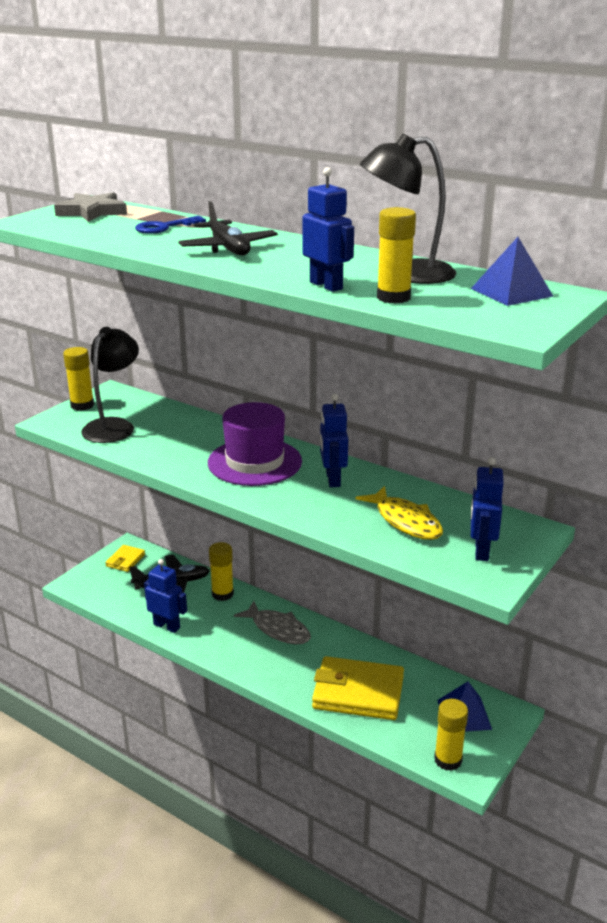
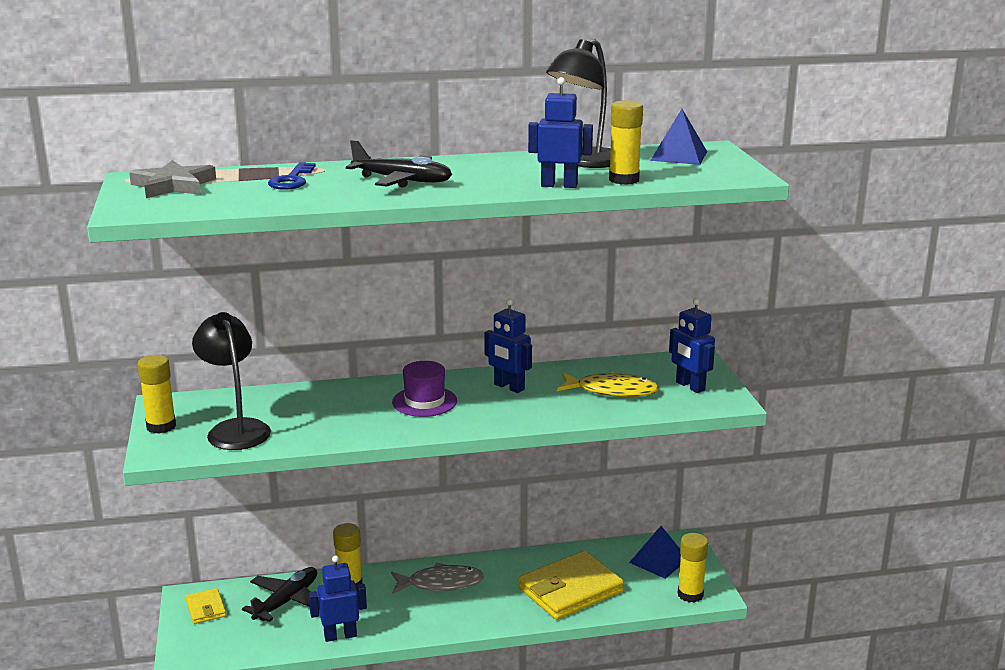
camera: 45 degrees left, 5 degrees down
(254, 462) = (424, 401): purple hat -> purple hat, size x0.64

